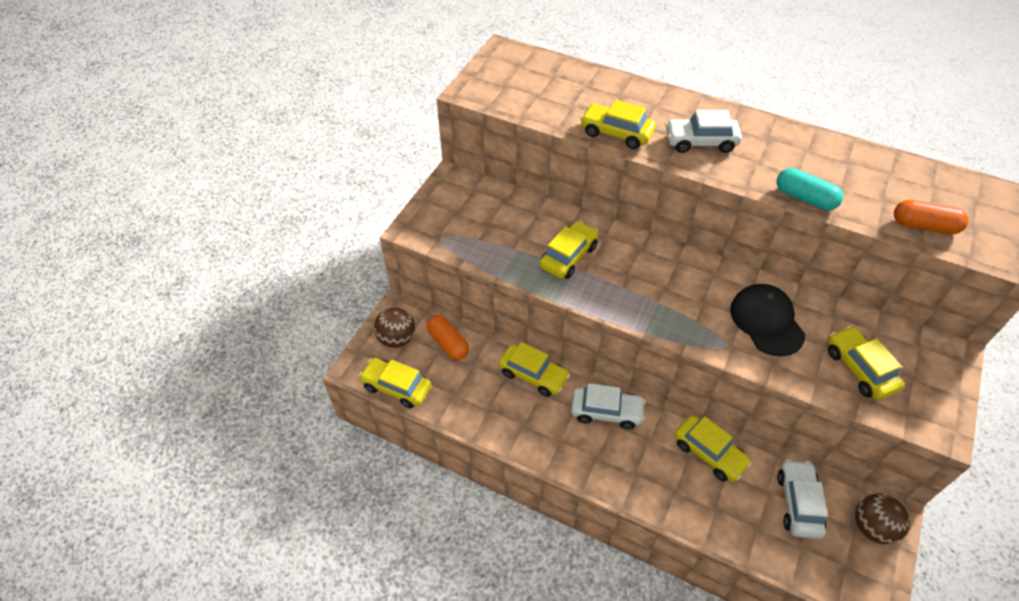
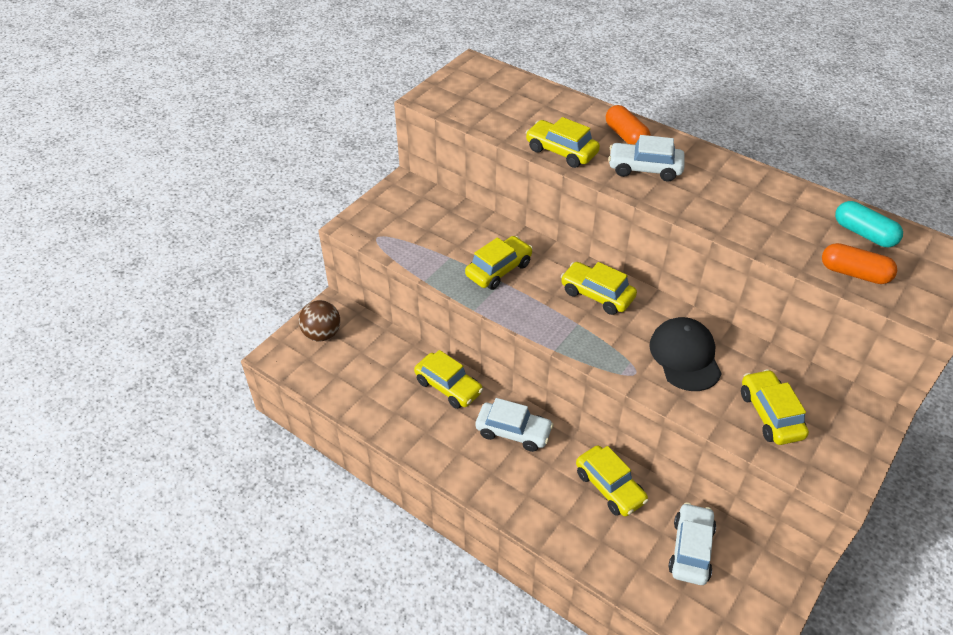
camera: 10 degrees right, 5 degrees down
(396, 387) = (309, 379): yellow car -> yellow car (597, 295)
(448, 343) = (371, 345): orange capsule -> orange capsule (626, 136)
(805, 198) = (735, 233): turquoise capsule -> turquoise capsule (864, 234)
(872, 527) = (764, 585): brown ball -> none

